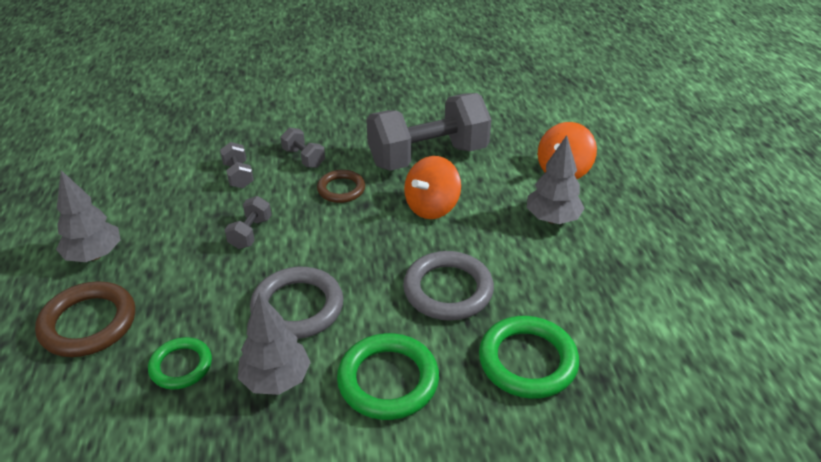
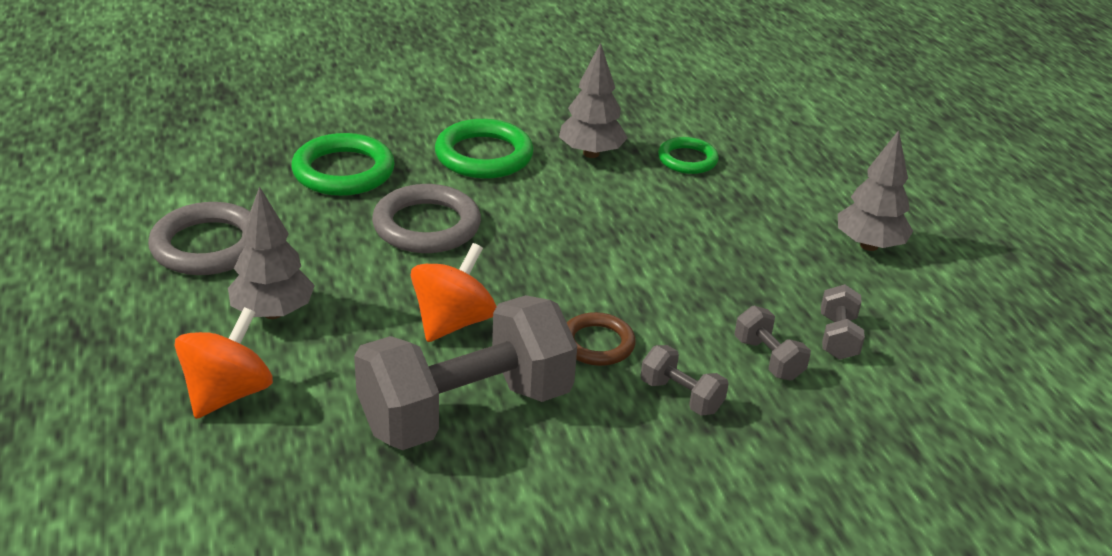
camera: 170 degrees right, 5 degrees down
(88, 323) = (807, 186): brown ring -> none
(250, 233) = (696, 277): grey dumbbell -> grey dumbbell (838, 337)
(297, 307) = (596, 205): grey ring -> grey ring (208, 246)

